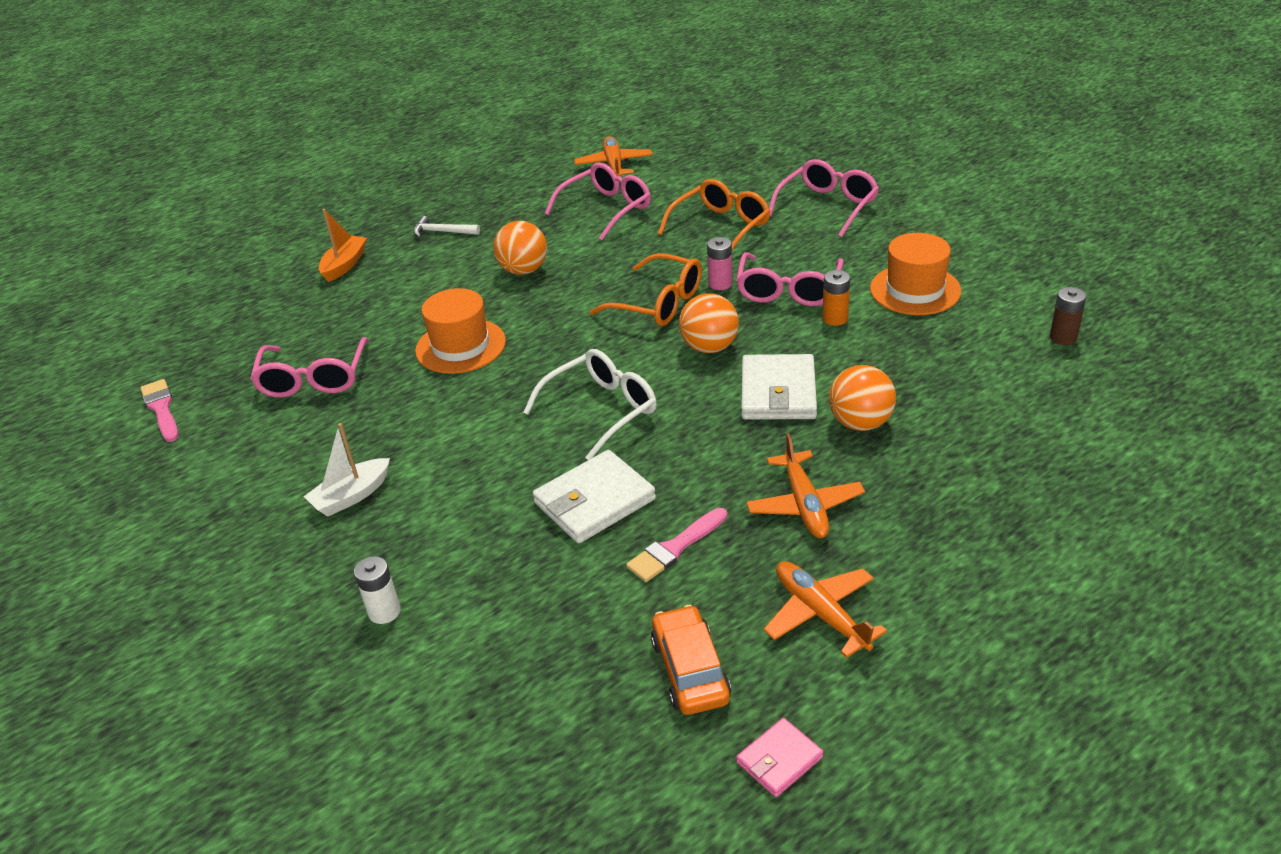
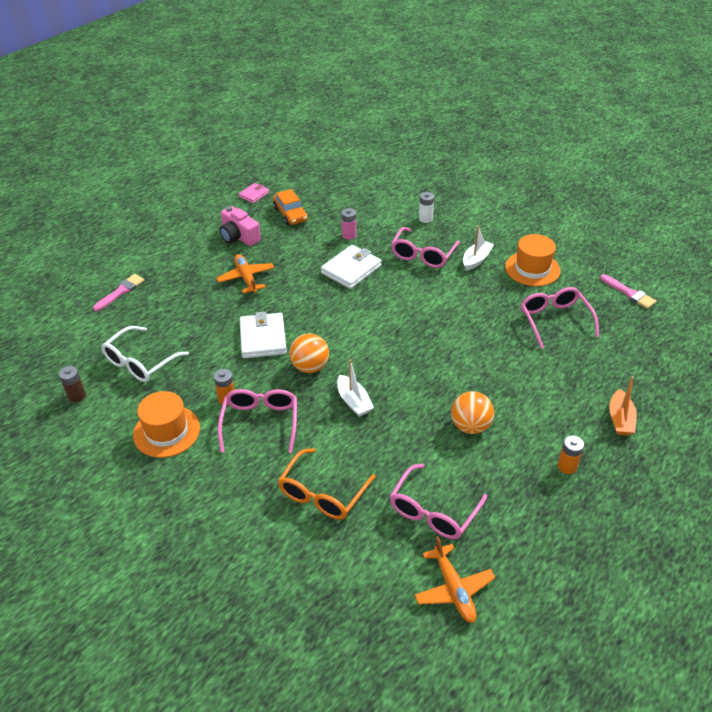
camera: 165 degrees right, 5 degrees up
(442, 232) = (567, 466): white hammer -> orange battery
(460, 346) = (476, 352): orange hat -> orange hat (532, 269)
(602, 410) = (365, 317): white glasses -> white glasses (140, 362)
(659, 303) = (353, 401): orange glasses -> white boat
(675, 548) = (306, 254): pink brush -> pink brush (121, 292)
(720, 283) = (312, 425): pink battery -> pink battery (349, 235)
(820, 613) = (239, 236): orange plane -> pink camera
(828, 206) = (228, 533): pink glasses -> pink glasses (423, 255)
(860, 423) = (215, 323): orange ball -> none

